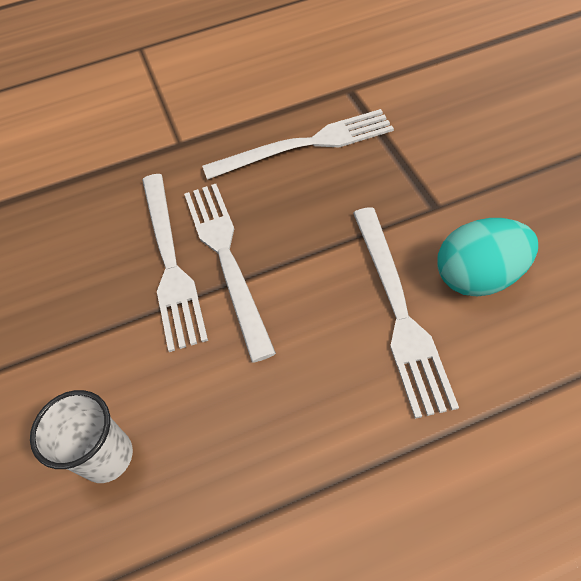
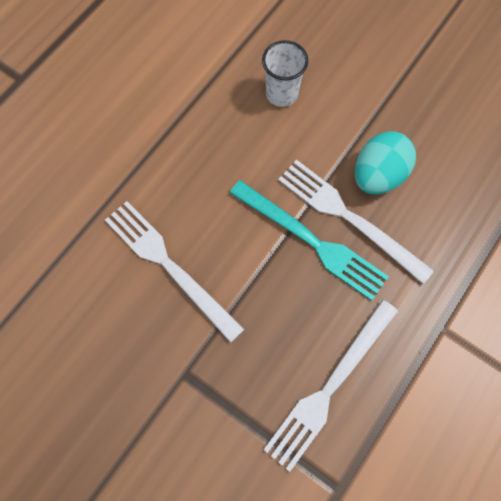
camera: 140 degrees right, 15 degrees up
(226, 258) = (311, 241): white fork -> turquoise fork
(478, 277) = (127, 322): turquoise egg -> turquoise egg (378, 175)

